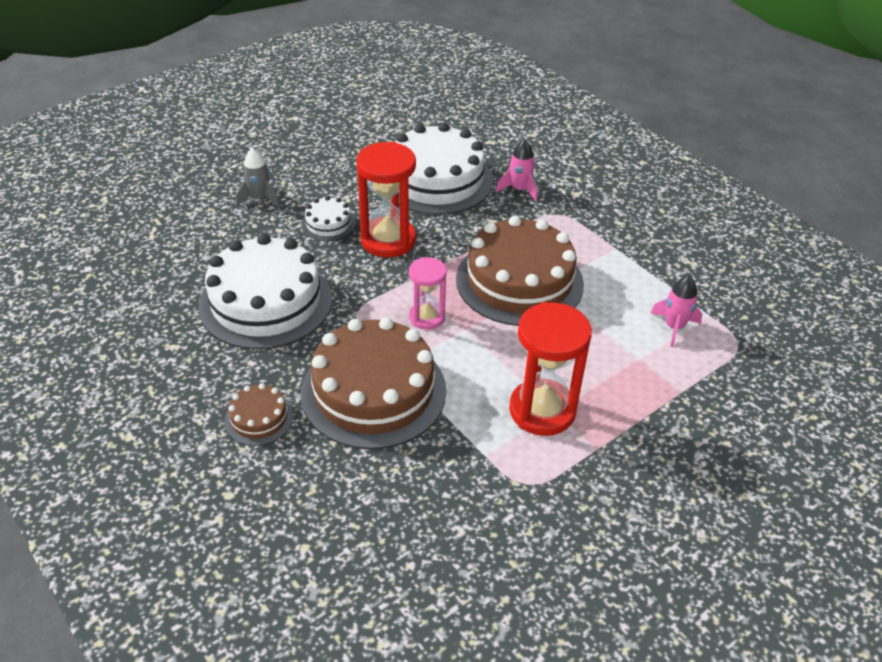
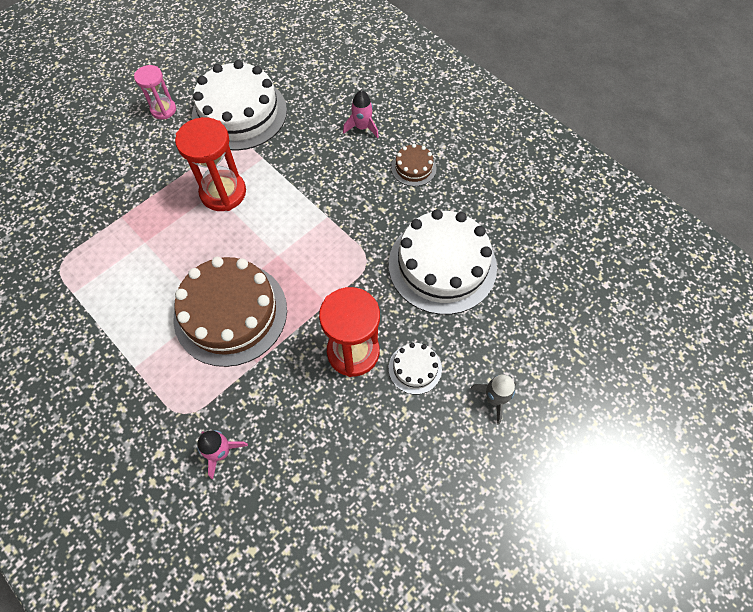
camera: 175 degrees right, 20 degrees up
(373, 391) = (341, 195): brown cake -> none
(427, 317) = (309, 264): pink hourglass -> pink hourglass (163, 110)
(436, 180) = (313, 457): white cake -> white cake (239, 113)
(674, 327) = (107, 276): pink rocket -> pink rocket (362, 127)

